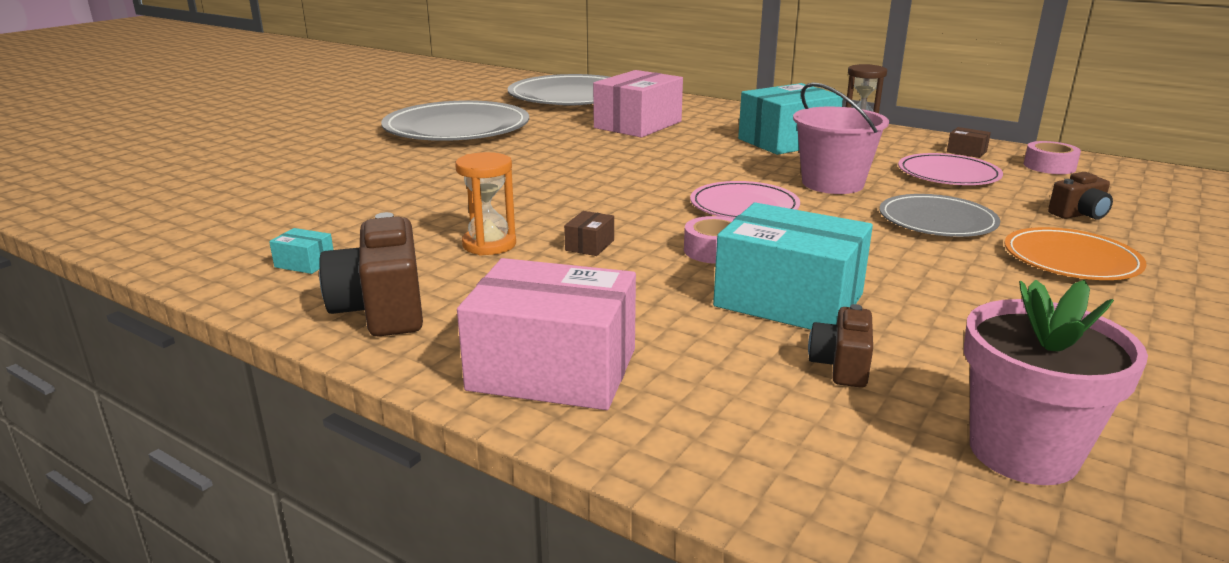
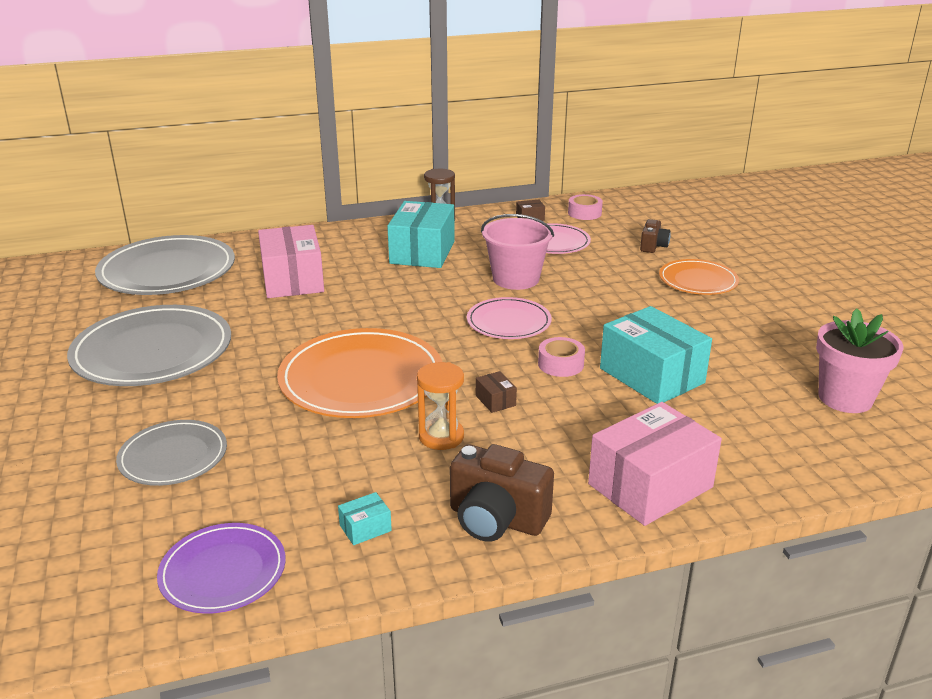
camera: 50 degrees left, 5 degrees up
(194, 238) = (223, 571): none -> purple plate
(532, 190) = (361, 379): none -> orange plate
(788, 300) = (651, 375): turquoise box -> turquoise box turned 75 degrees clockwise
(841, 366) = (735, 399): brown camera -> none
(937, 221) = (610, 283): grey plate -> grey plate (173, 456)

